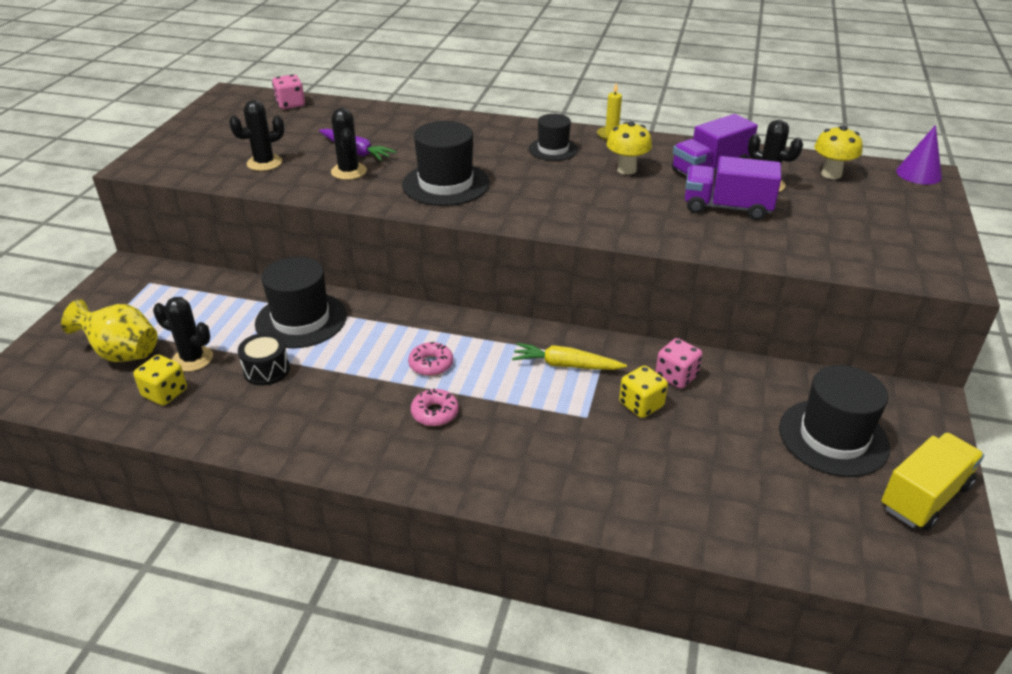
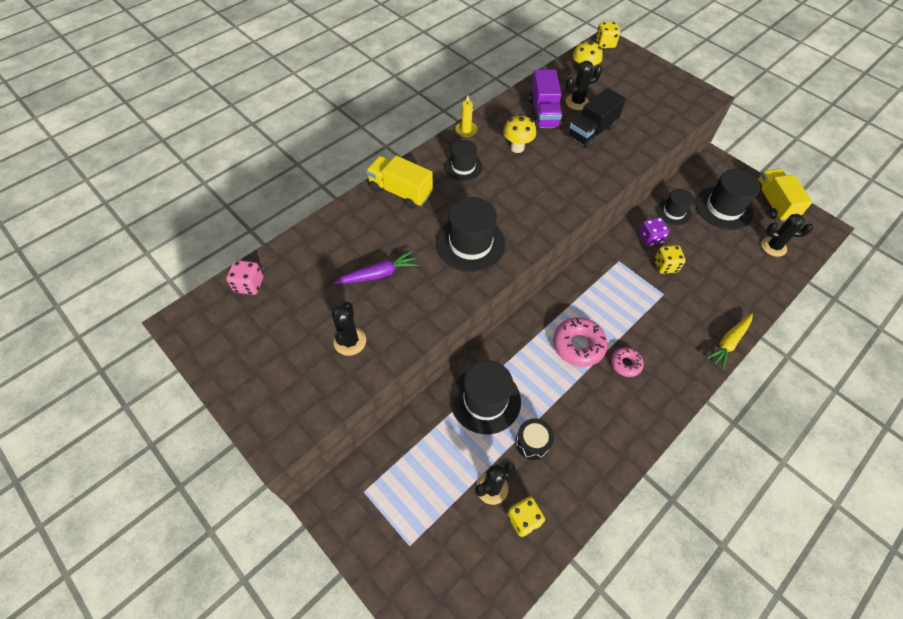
camera: 60 degrees left, 20 degrees up
(122, 354) = (455, 538): yellow vase -> none
(349, 171) = (408, 291): black cactus -> black cactus (773, 247)
(431, 364) = (578, 345): pink donut -> pink donut, size x1.72
(475, 130) = (400, 191): none -> yellow truck
(565, 365) = (615, 280): yellow carrot -> yellow carrot (729, 342)
(676, 376) = (650, 238): pink dice -> purple dice
(727, 207) = (591, 131): purple truck -> black truck
(756, 386) = (673, 212): none -> black hat
(918, 174) = (605, 44): purple cone -> yellow dice

